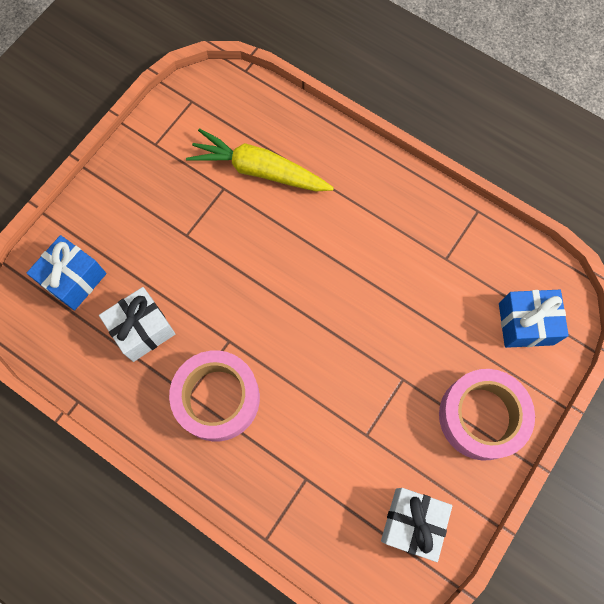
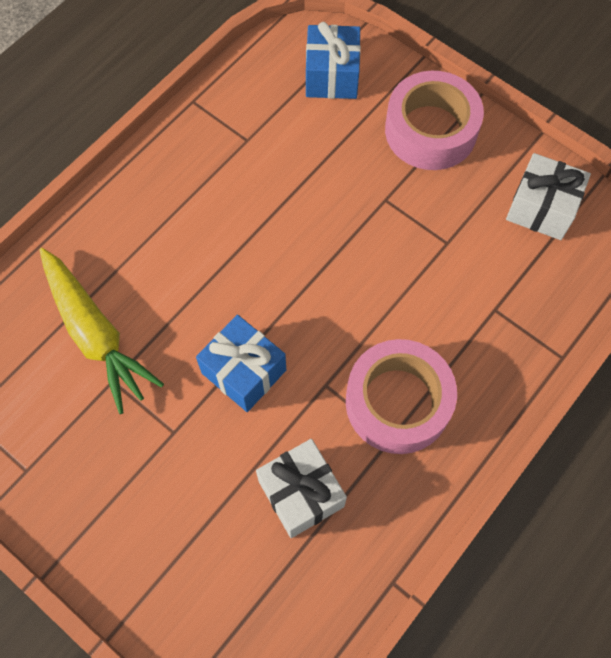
camera: 85 degrees left, 5 degrees down
(73, 279) = (218, 590): blue gift -> blue gift (244, 371)
(259, 170) = (95, 333): yellow carrot -> yellow carrot turned 60 degrees counterclockwise

